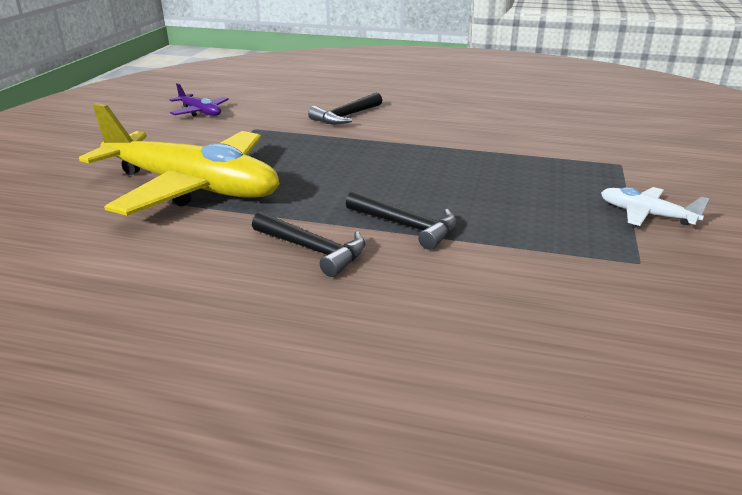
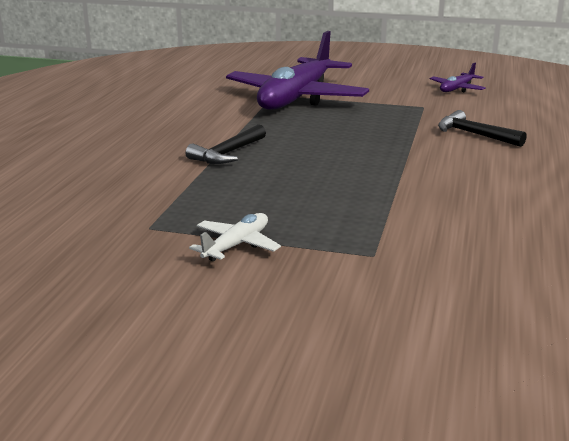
camera: 90 degrees right, 5 degrees down
(192, 187) = (296, 98): yellow plane -> purple plane
(313, 250) = (198, 130): black hammer -> none

